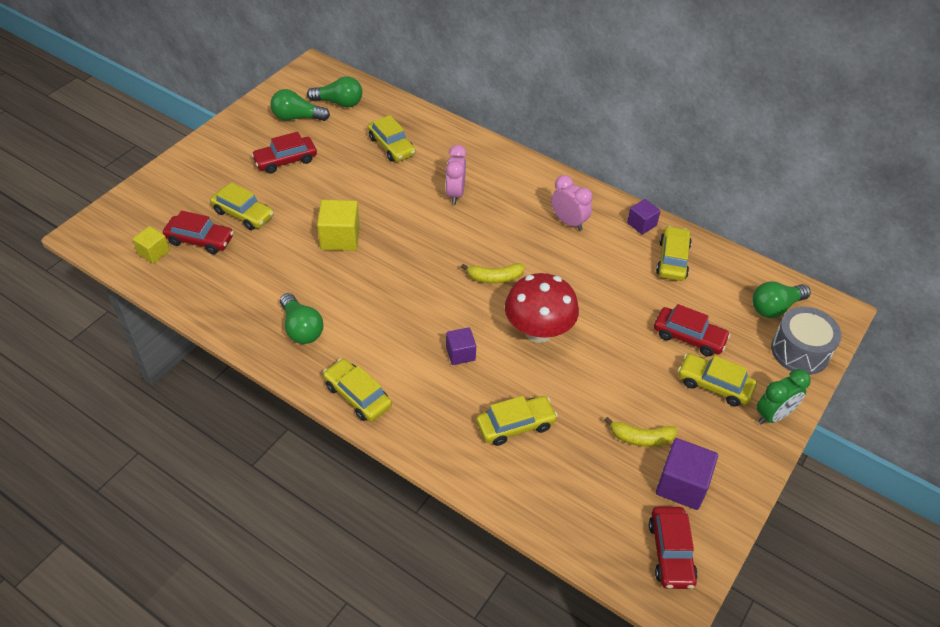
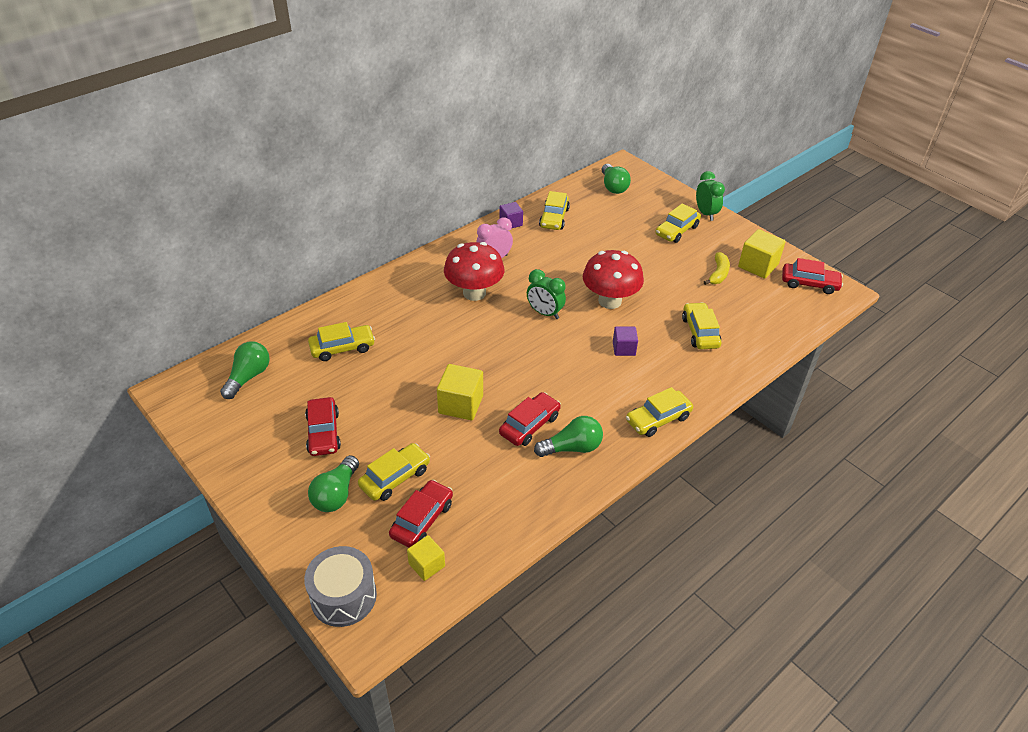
camera: 75 degrees left, 5 degrees down
(297, 117) = (254, 415): green light bulb -> green light bulb (336, 494)
(455, 194) = (431, 317): pink clock -> none
(494, 278) = (545, 313): yellow banana -> green clock
(505, 217) = (474, 293): none -> red mushroom
(672, 260) = (554, 218): yellow car -> yellow car turned 105 degrees counterclockwise
(681, 485) = (758, 266): purple cube -> yellow cube
(689, 337) = (632, 230): red car -> red car (530, 425)
(800, 351) = (654, 188): grey drum -> grey drum (343, 596)

